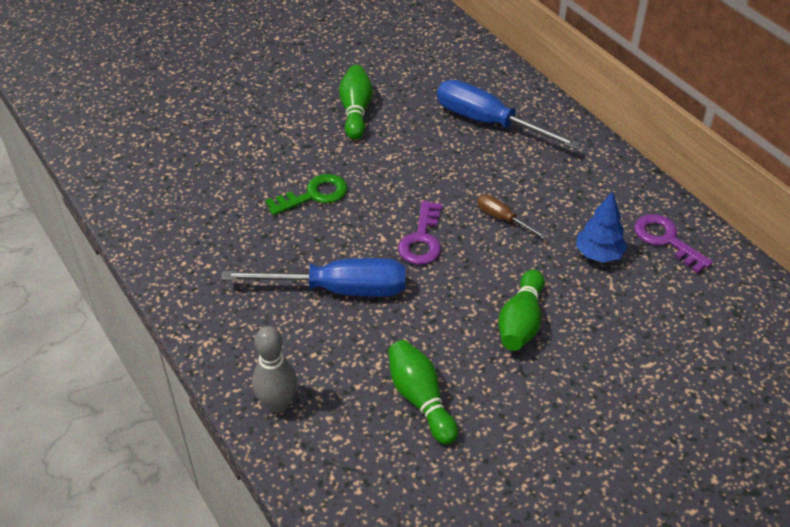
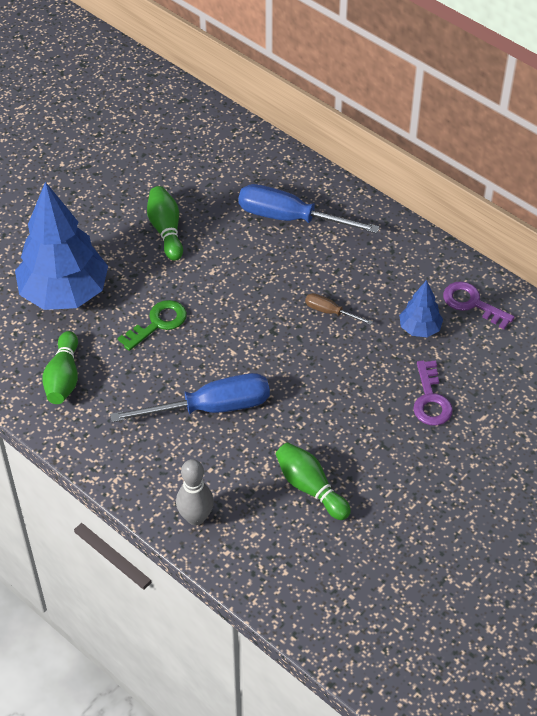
camera: 15 degrees left, 5 degrees up
(230, 150) = (64, 293): none -> blue tree
(422, 240) = (267, 346): purple key -> purple key (430, 400)
(521, 322) = (372, 404): green bowling pin -> green bowling pin (63, 378)

